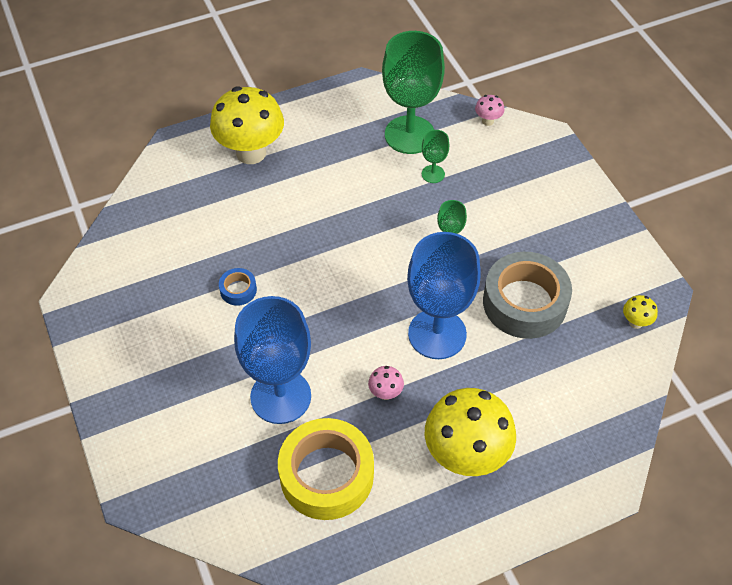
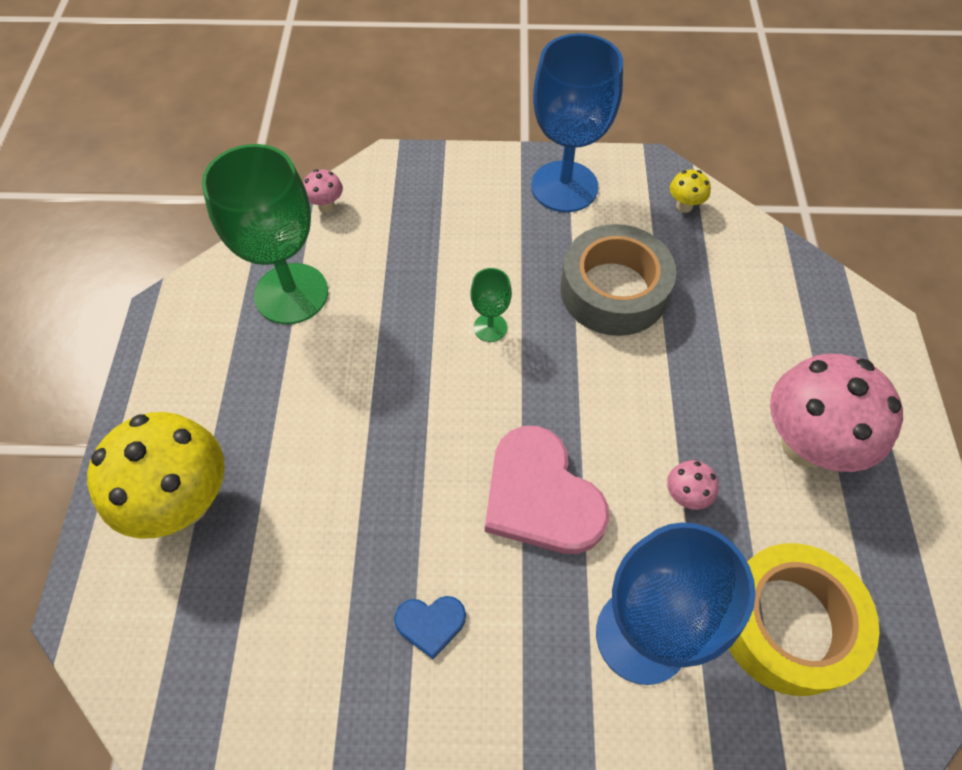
camera: 65 degrees left, 5 degrees up
(238, 290) = (430, 623): blue tape -> blue heart
(343, 314) = (541, 496): none -> pink heart
(433, 174) = (371, 296): green goblet -> none
(437, 334) = (619, 399): blue goblet -> blue goblet (564, 186)
(465, 456) = (805, 445): yellow mushroom -> pink mushroom

